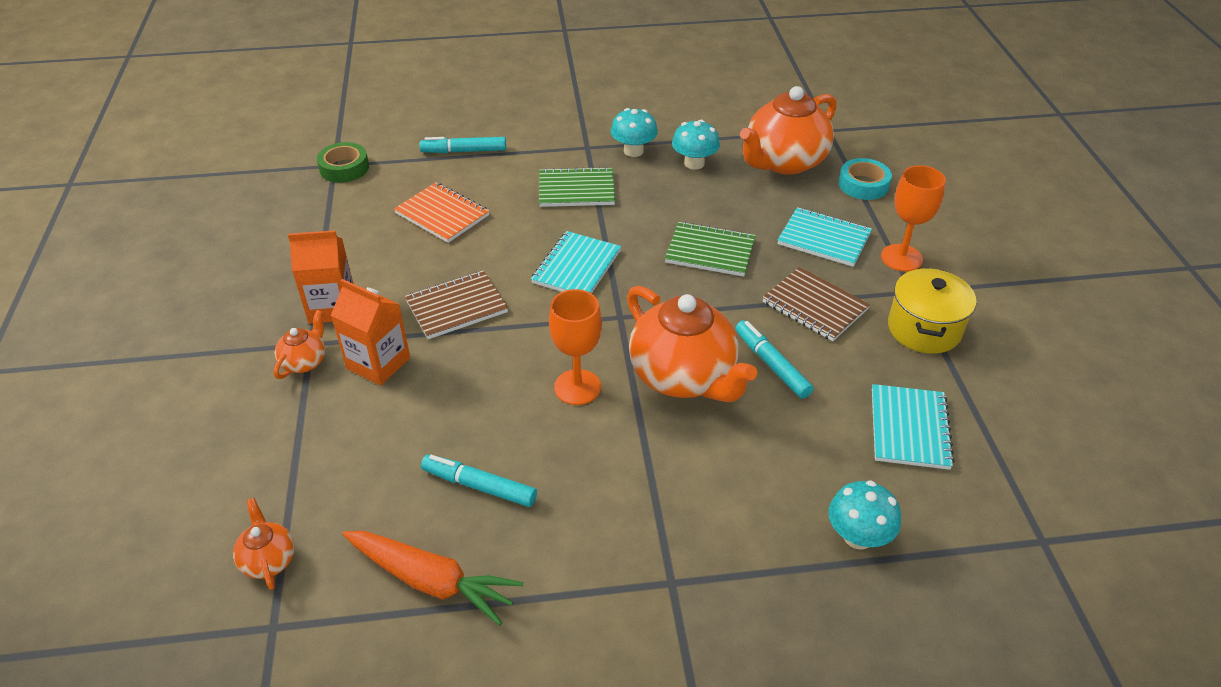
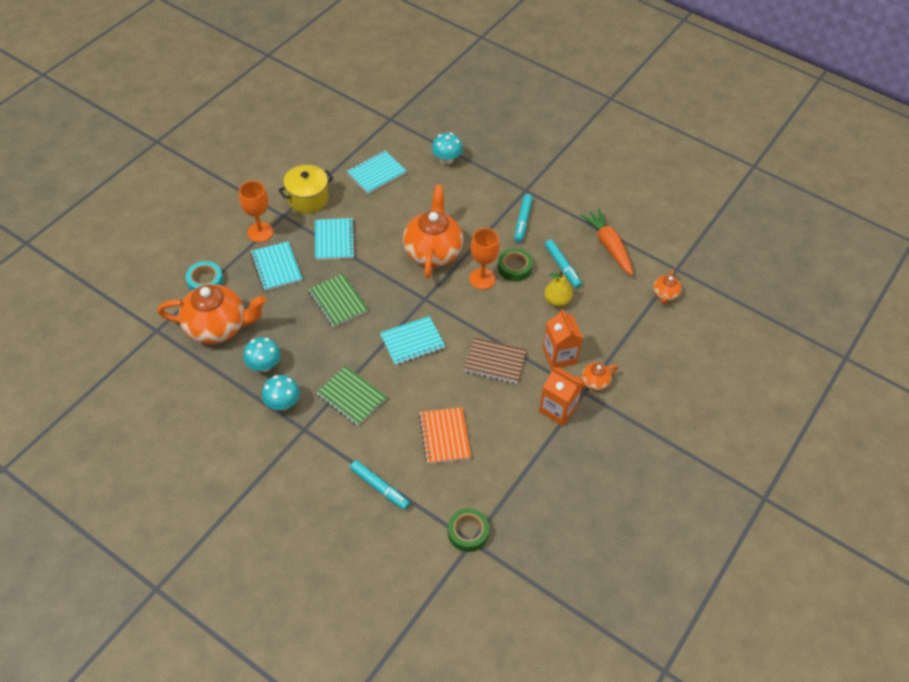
camera: 140 degrees left, 10 degrees up
(443, 429) = (557, 300): none -> yellow pear
(549, 433) = (514, 268): none -> green tape
(771, 364) = (390, 230): turquoise marker -> turquoise marker (522, 221)
(814, 306) = (334, 240): brown notebook -> turquoise notebook

